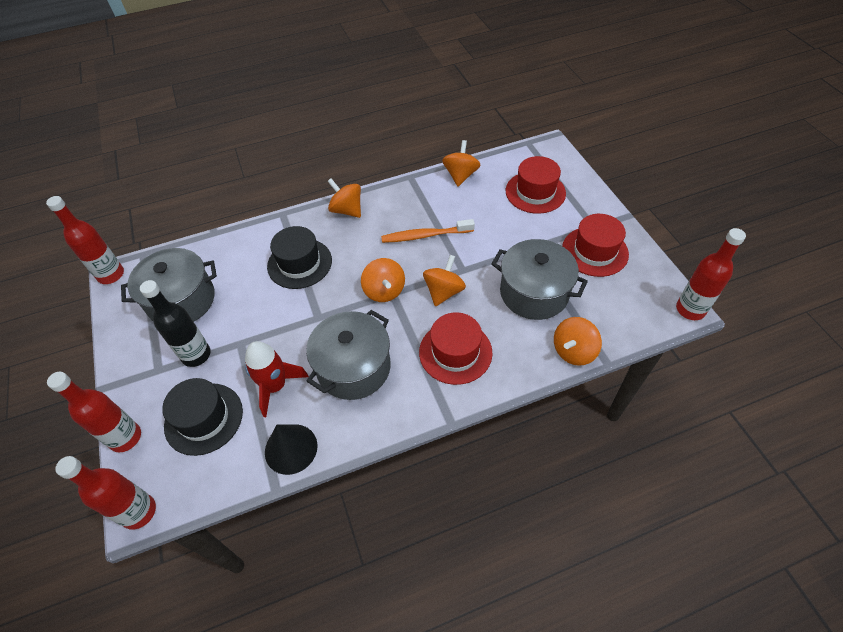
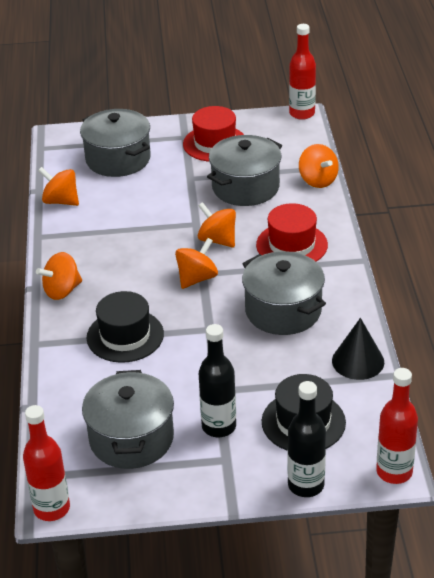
camera: 75 degrees left, 15 degrees down
(125, 437) = (306, 485): red bottle -> black bottle
(275, 386) = (284, 366): red rocket -> none
(384, 291) = (197, 278): orange spinning top -> orange spinning top turned 45 degrees counterclockwise
(425, 235) = (136, 240): orange toothbrush -> none
(535, 192) = (118, 159): red hat -> grey pot

